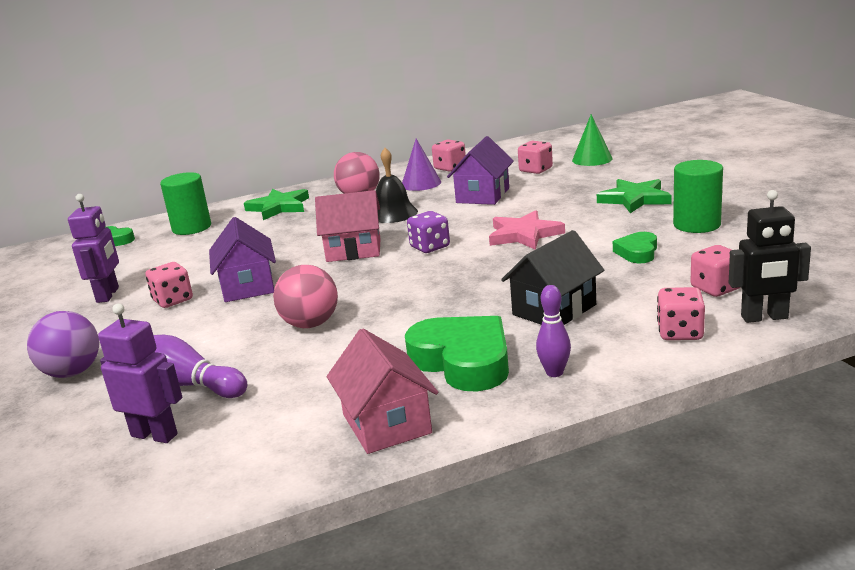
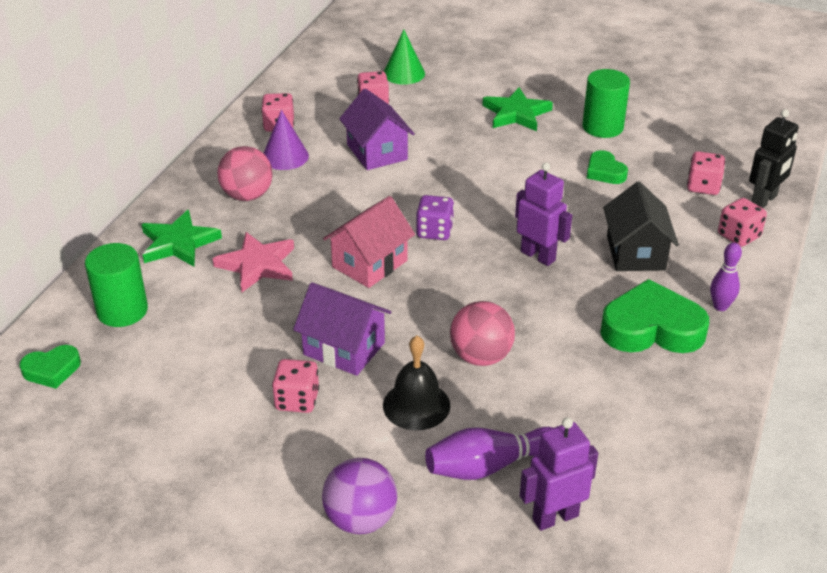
camera: 50 degrees left, 15 degrees up
(108, 295) = (207, 431): purple robot -> purple robot (538, 256)
(386, 424) = (692, 405): pink house -> none
(393, 213) = (327, 205): black bell -> black bell (416, 405)
(524, 235) = (491, 186): pink star -> pink star (257, 265)

